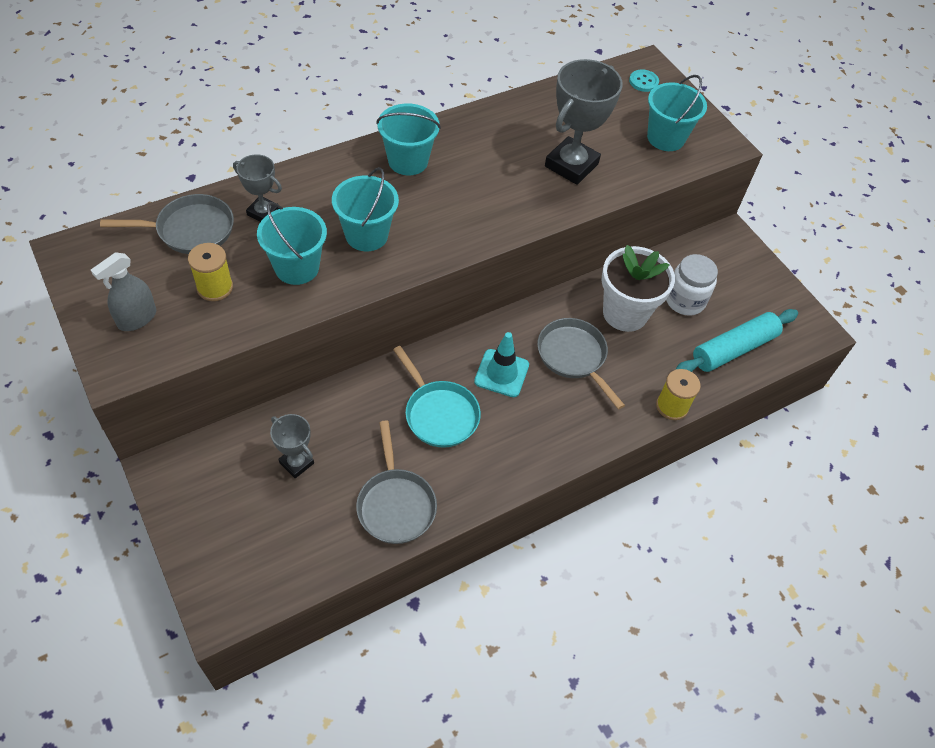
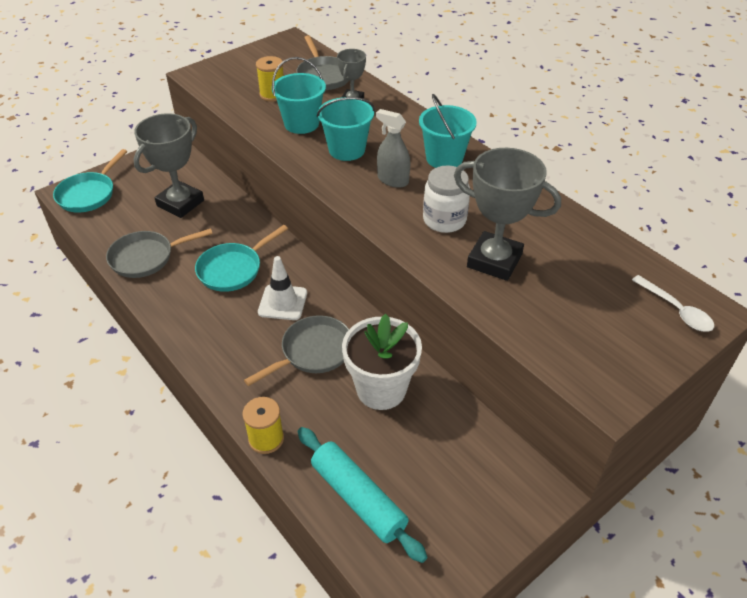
camera: 85 degrees right, 10 degrees down
(137, 318) = (238, 72): grey spray bottle -> grey spray bottle (393, 180)
(236, 579) = (89, 194): none -> turquoise pan
(296, 463) = (180, 203): grey trophy -> grey trophy, size x1.81
(501, 373) = (282, 302): turquoise traffic cone -> white traffic cone
(643, 82) = (676, 310): turquoise button -> white spoon
(666, 138) = (585, 336): turquoise bucket -> none
(685, 300) = (417, 444): white jar -> white jar (444, 220)

